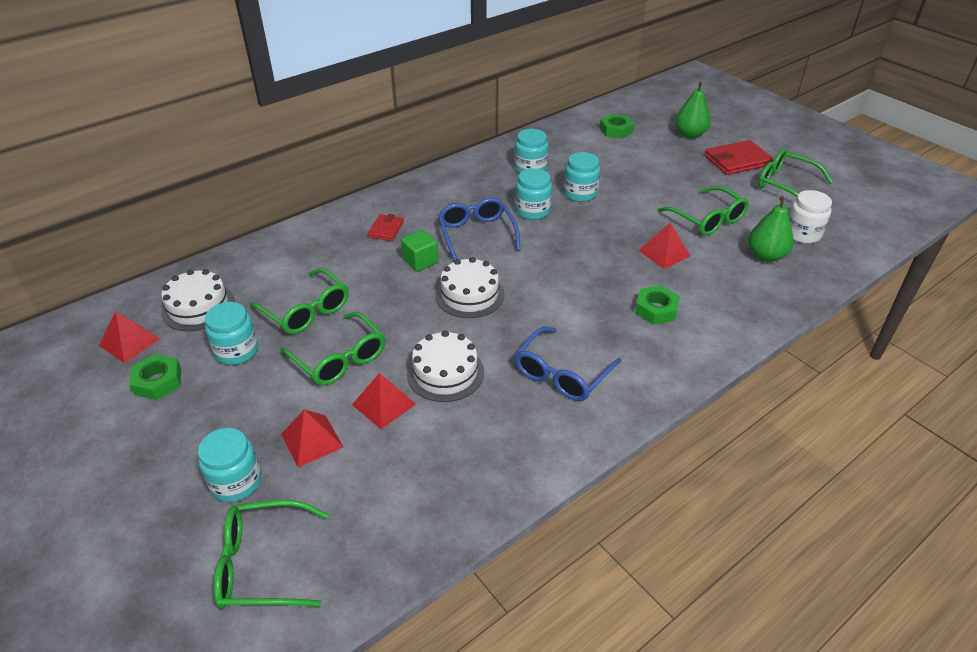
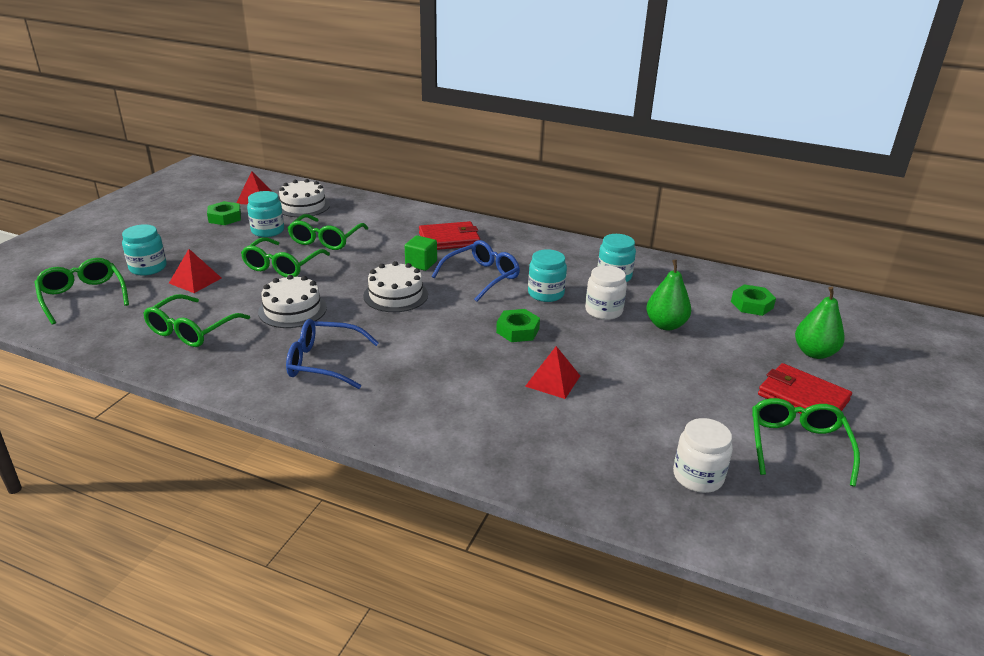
camera: 60 degrees right, 10 degrees down
(383, 404) = (244, 295): red pyramid -> none
(386, 229) = (449, 239): red wallet -> red wallet, size x1.74
(580, 193) = (603, 311): turquoise jar -> white jar
(656, 309) = (453, 394): green nut -> green nut (517, 330)
(707, 219) = (647, 398): green glasses -> green glasses (191, 330)
(765, 256) = (618, 453): green pear -> green pear (665, 325)

